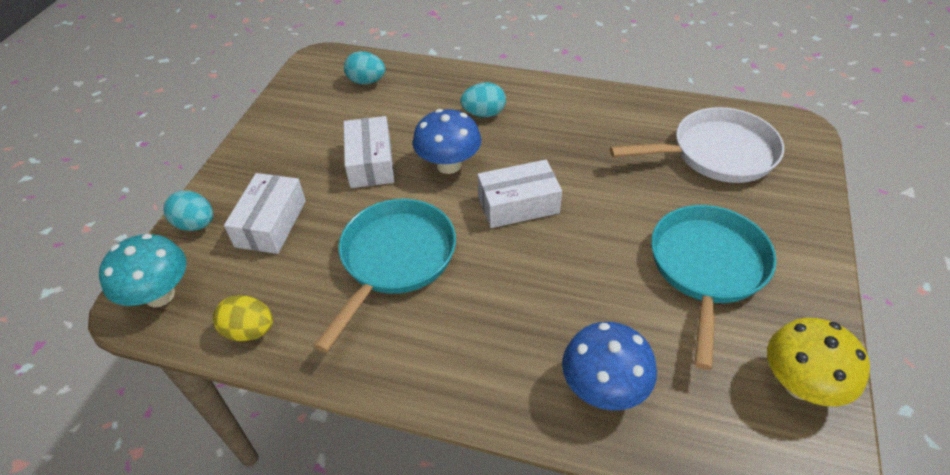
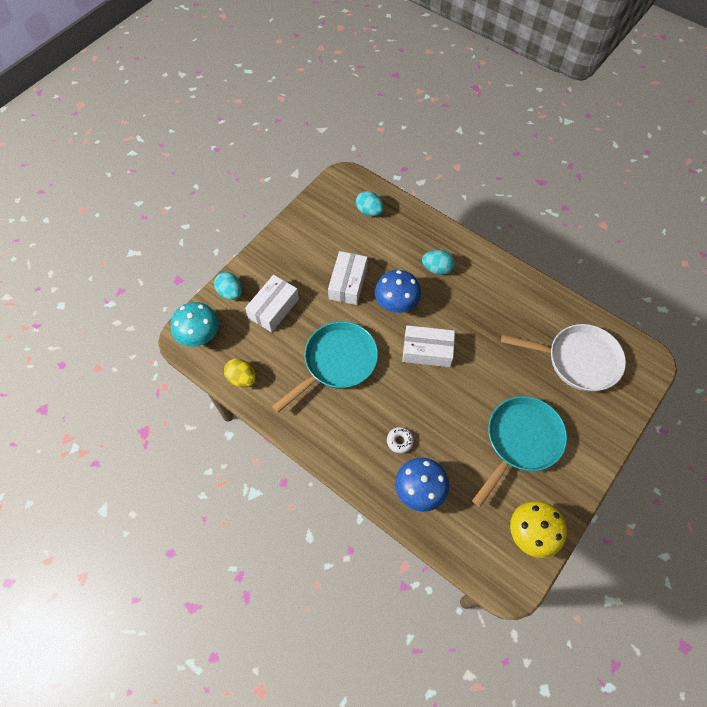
camera: 20 degrees right, 15 degrees up
(538, 330) = (399, 441): none -> white donut

